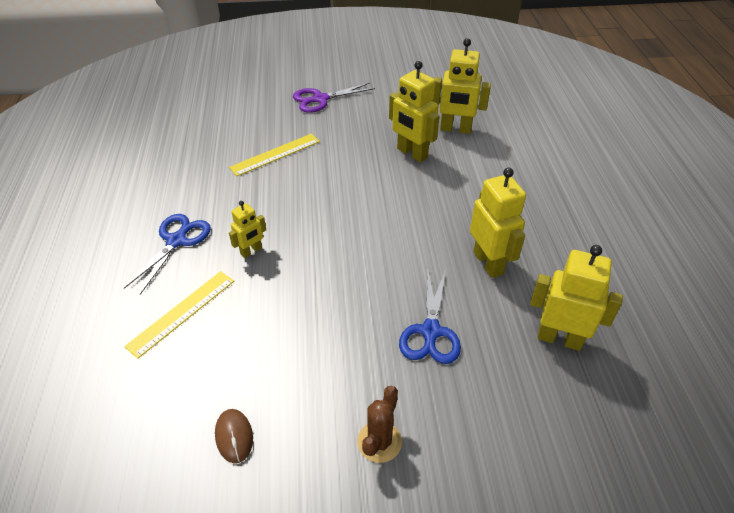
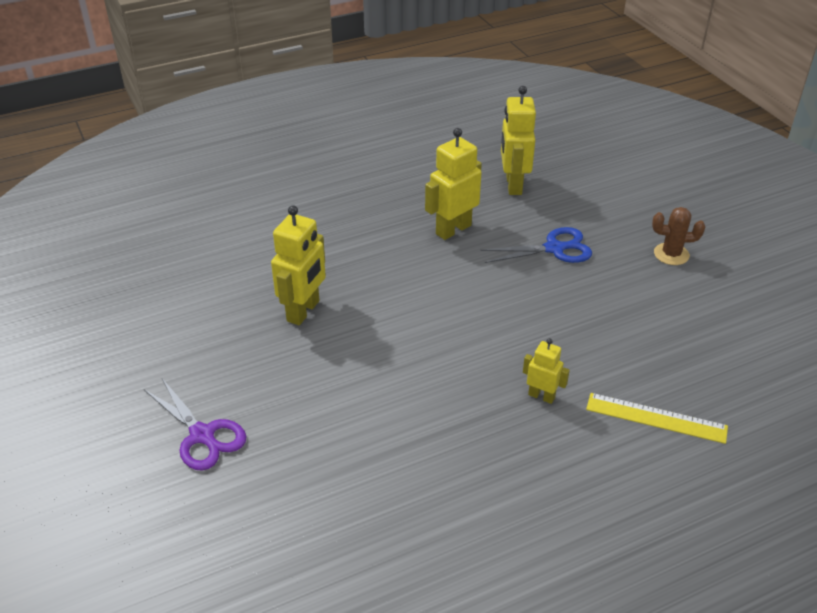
camera: 110 degrees left, 5 degrees down
(177, 240) = (569, 471): blue scissors -> none
(234, 436) = (734, 330): brown mouse -> none
(275, 154) = (359, 439): yellow ruler -> none
(455, 129) = (239, 285): yellow robot -> none

